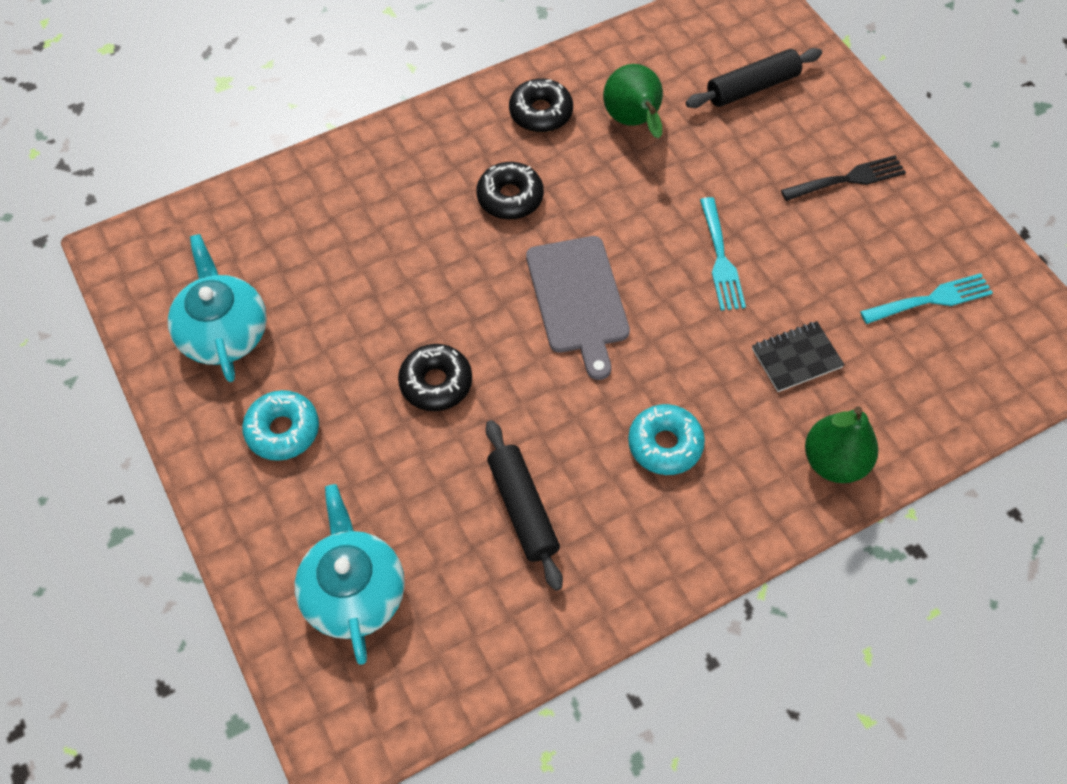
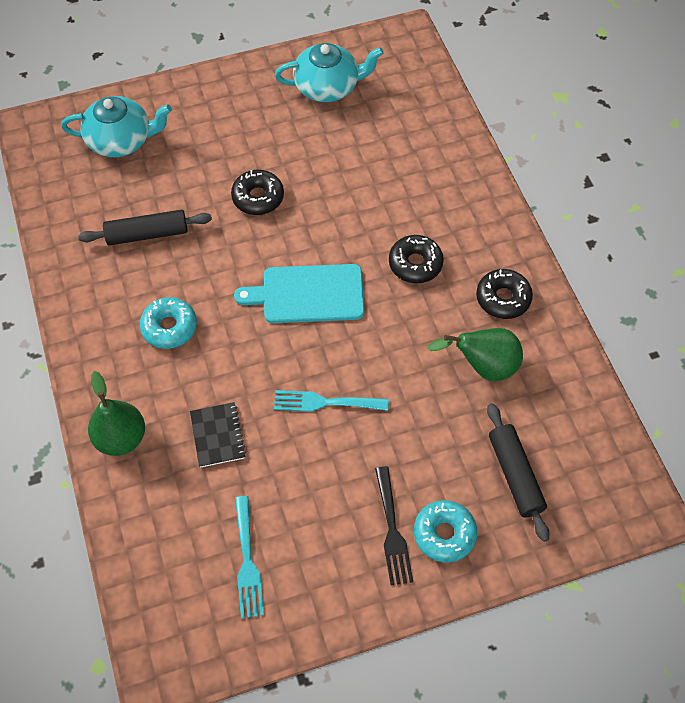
camera: 100 degrees right, 0 degrees up
(283, 430) = (244, 113): turquoise donut -> turquoise donut (444, 534)
(578, 299) = (308, 294): grey cutting board -> turquoise cutting board

